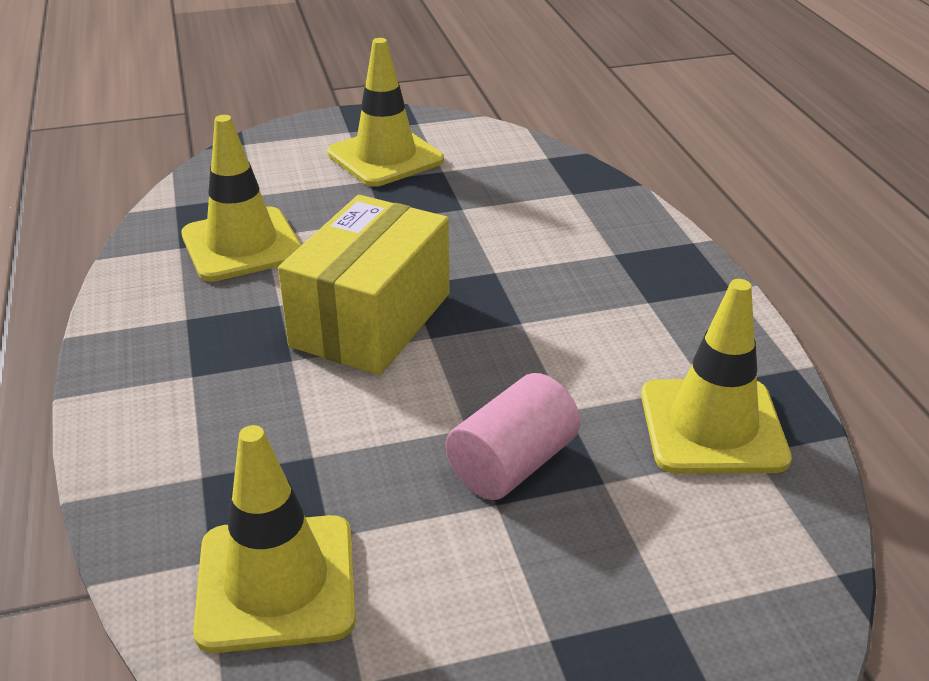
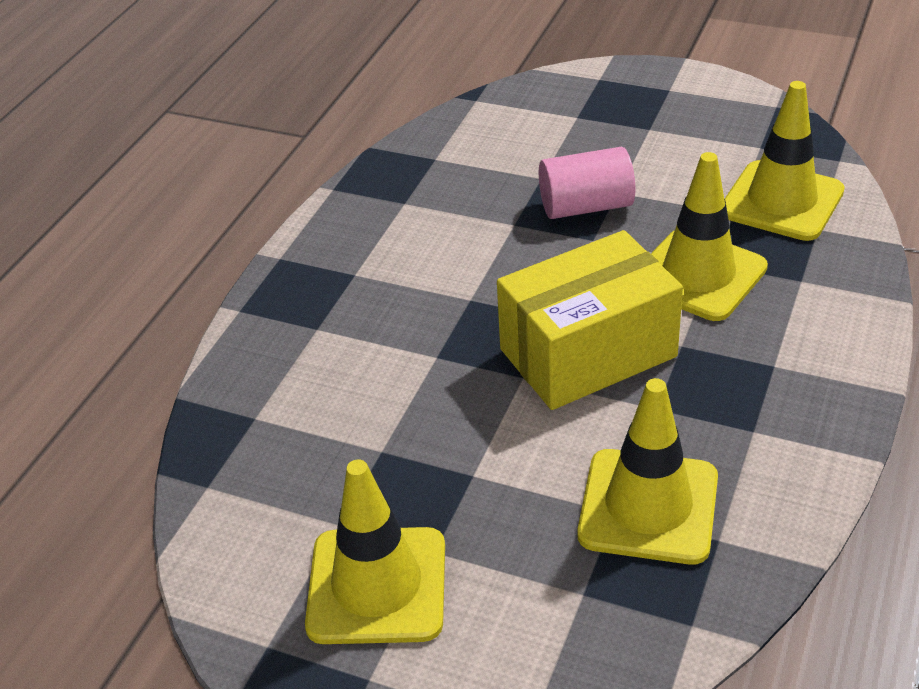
camera: 140 degrees left, 5 degrees up
(712, 426) = (438, 178): yellow traffic cone -> yellow traffic cone (698, 275)

